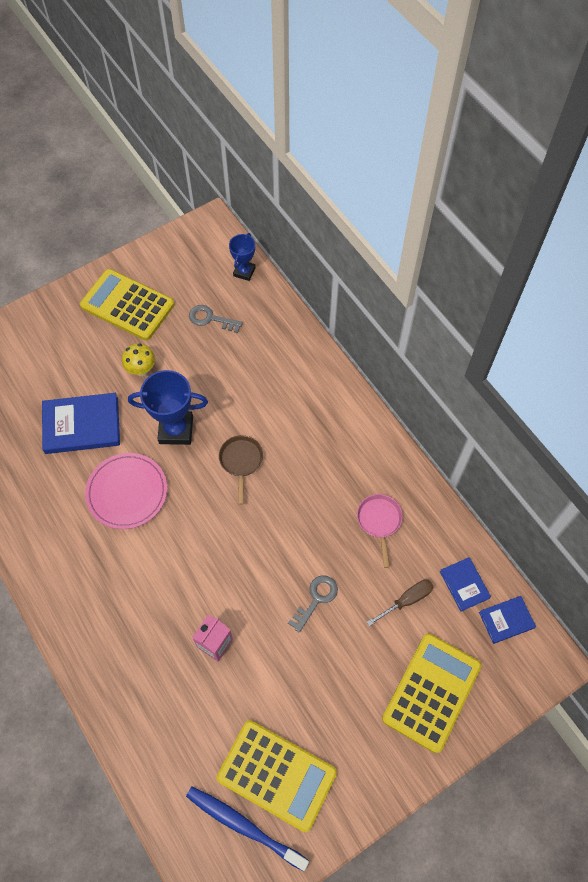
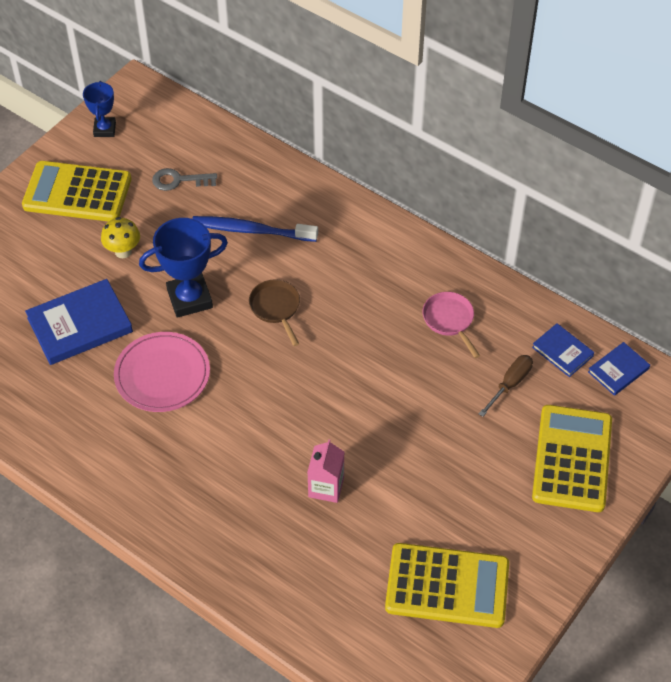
camera: 20 degrees left, 10 degrees down
(243, 825) = (433, 644): blue toothbrush -> blue toothbrush (251, 230)
(244, 272) = (196, 125): blue trophy -> blue trophy (105, 129)
(316, 599) = (415, 412): grey key -> none

